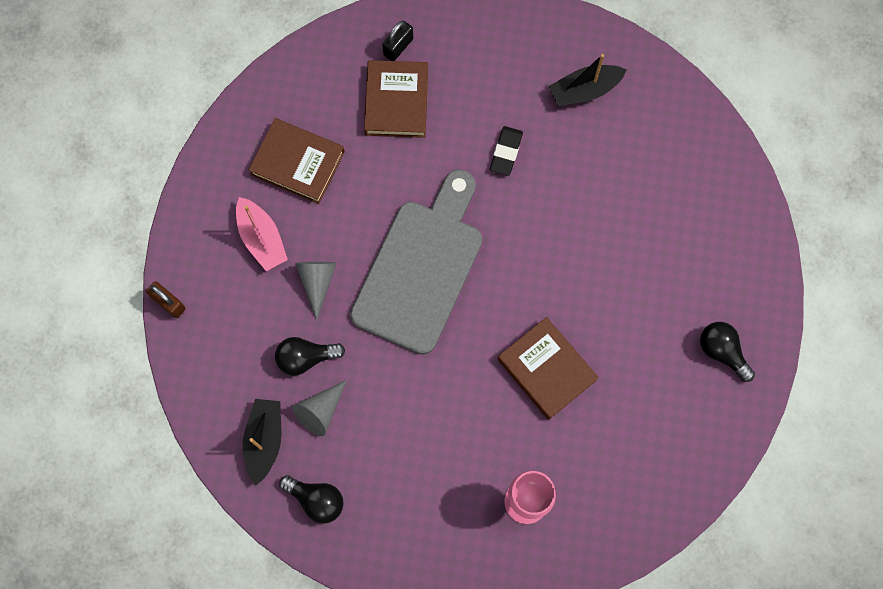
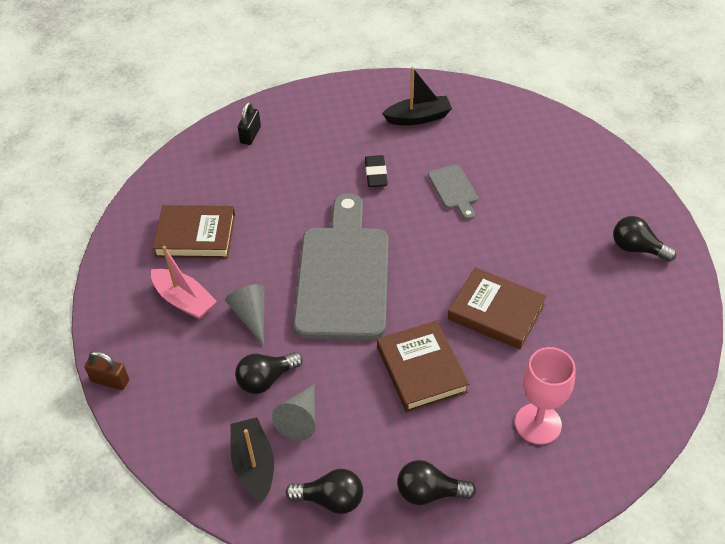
camera: 20 degrees left, 25 degrees down
(396, 101) = (265, 169): brown book -> brown book (421, 369)
(401, 528) = (429, 492): none -> black light bulb
(576, 205) = (454, 190): none -> grey cutting board
(584, 90) = (418, 117): black boat -> black boat turned 150 degrees counterclockwise

